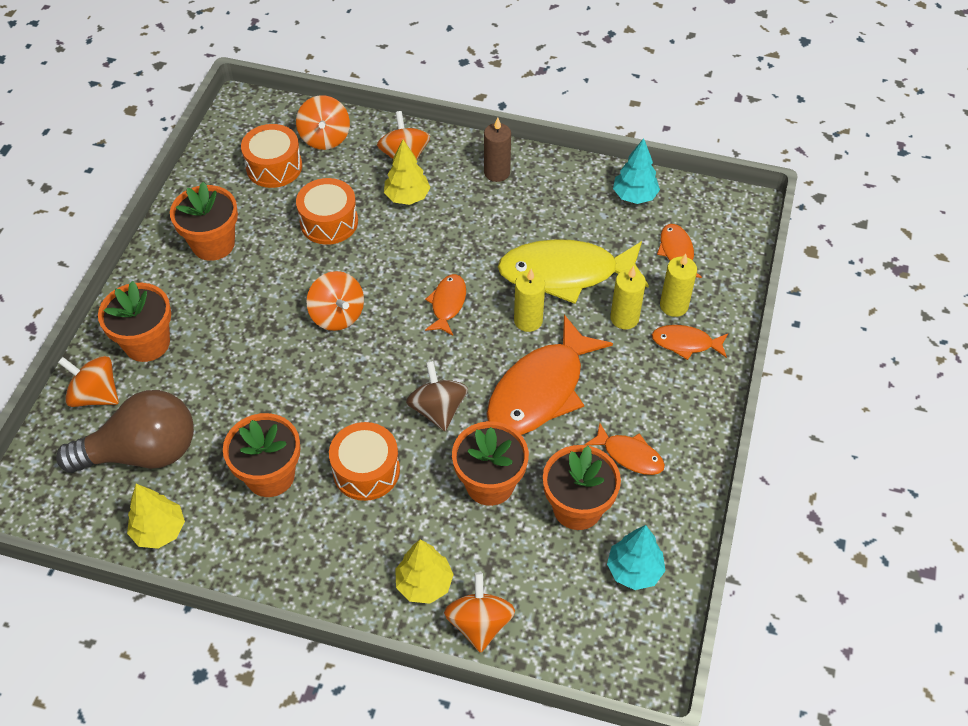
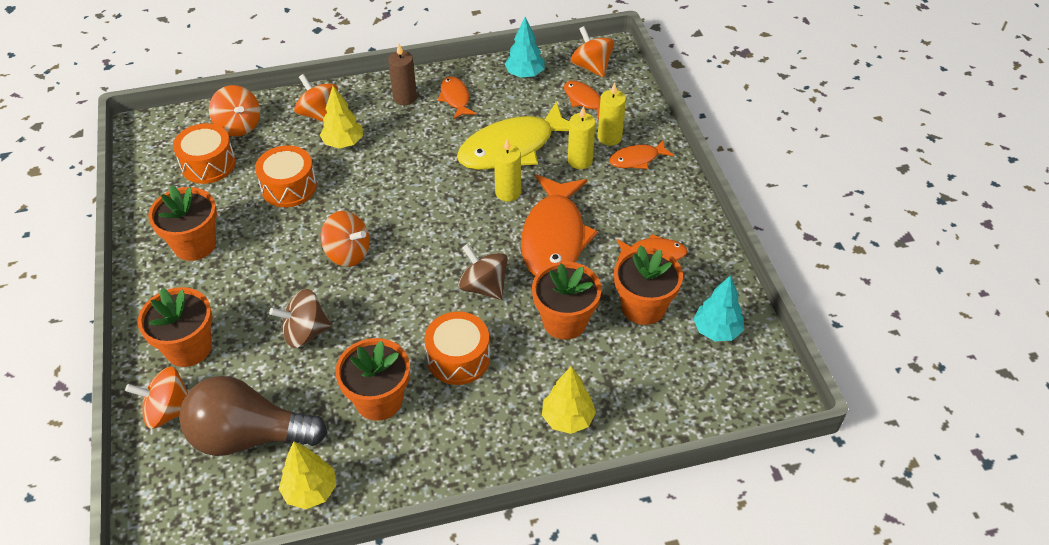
camera: 30 degrees left, 5 degrees down
(143, 452) = (248, 436): brown light bulb -> brown light bulb turned 135 degrees counterclockwise
(250, 377) = (305, 332): none -> brown spinning top
(447, 304) = (435, 207): orange fish -> orange fish (455, 98)
(479, 623) = (631, 425): orange spinning top -> orange spinning top (591, 67)

